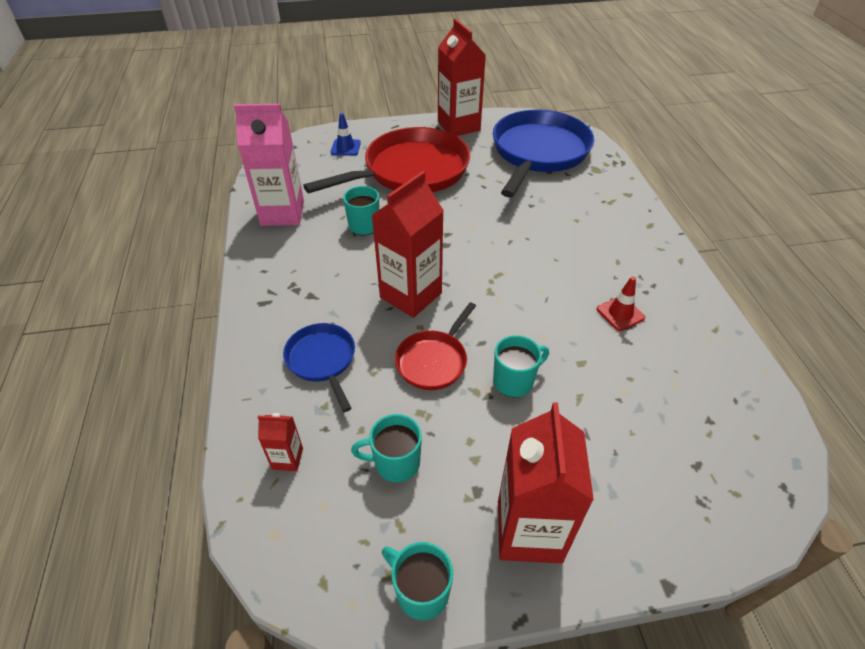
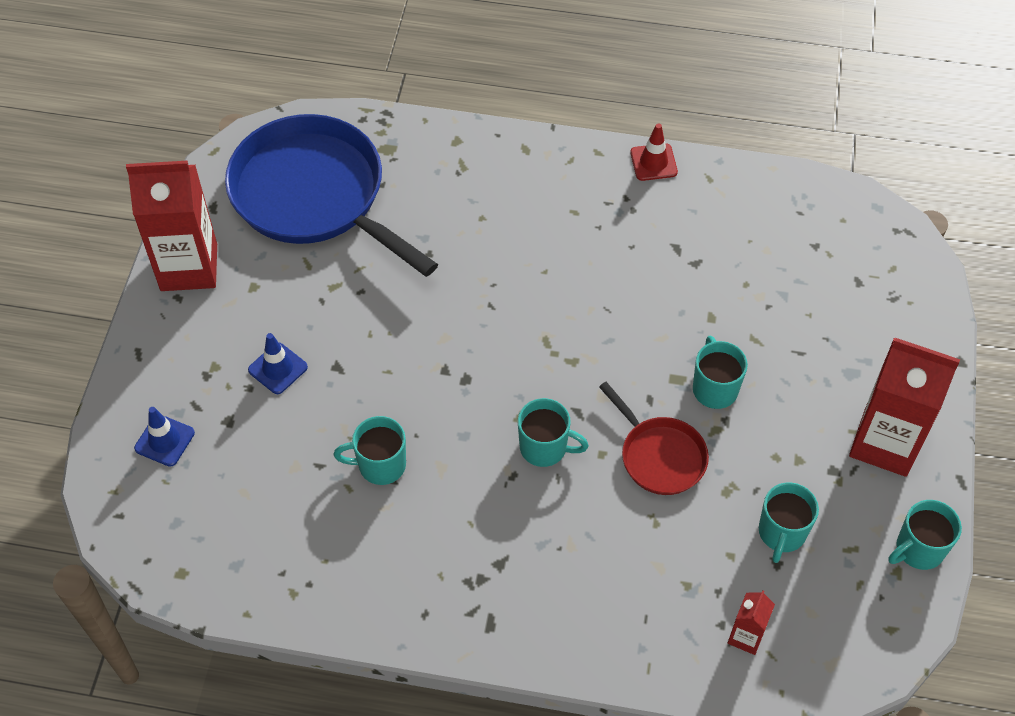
camera: 70 degrees left, 10 degrees up
(282, 213) = (301, 566): pink carton -> none
(322, 360) = (617, 573): blue pan -> none
(411, 171) = (278, 368): red pan -> blue traffic cone
(411, 295) = (545, 448): red carton -> turquoise mug
(620, 313) = (656, 249): red traffic cone -> red traffic cone (653, 162)

